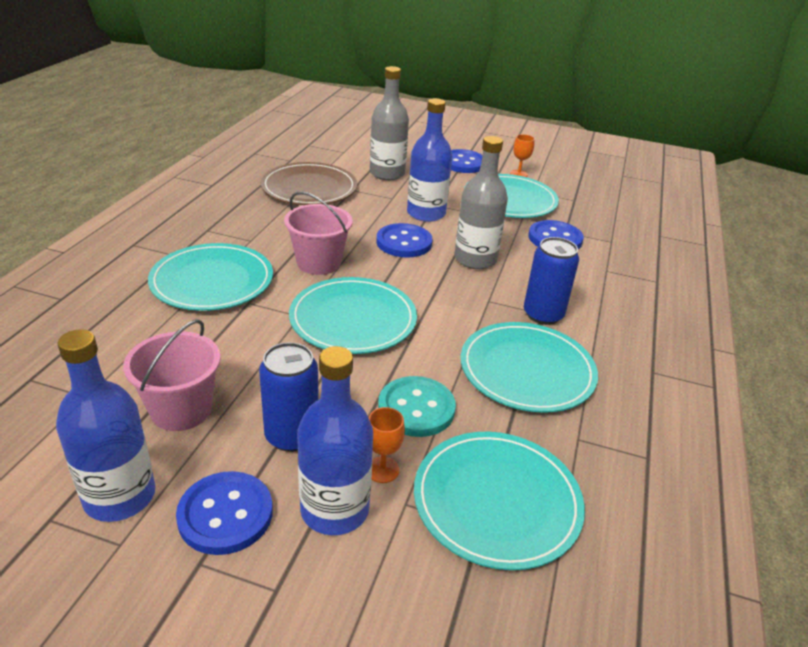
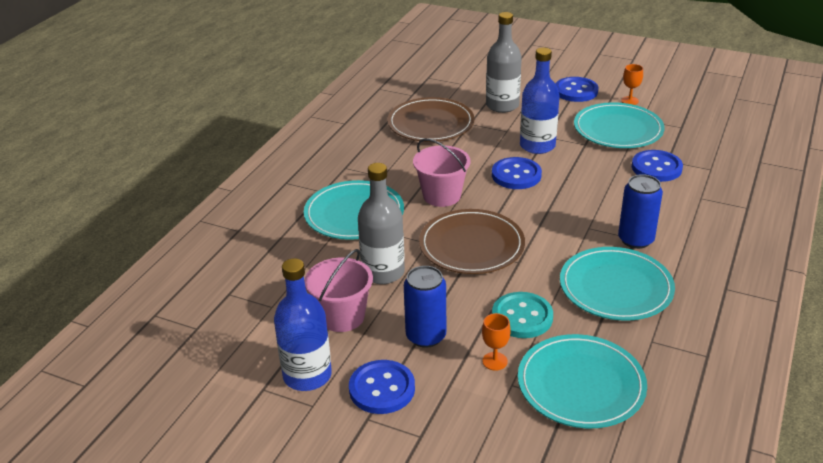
camera: 10 degrees right, 0 degrees up
(334, 509) = (459, 387): blue bottle -> none
(353, 319) = (471, 245): turquoise plate -> brown plate
(475, 259) = (580, 190): grey bottle -> grey bottle (383, 272)

